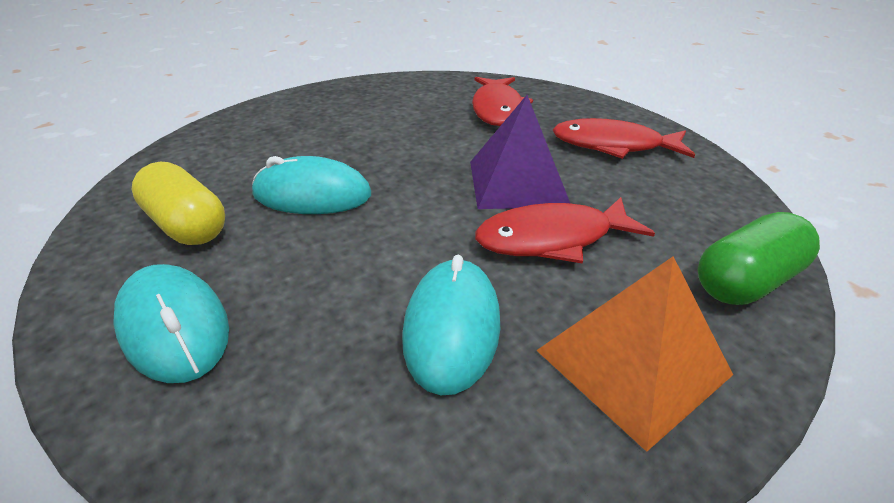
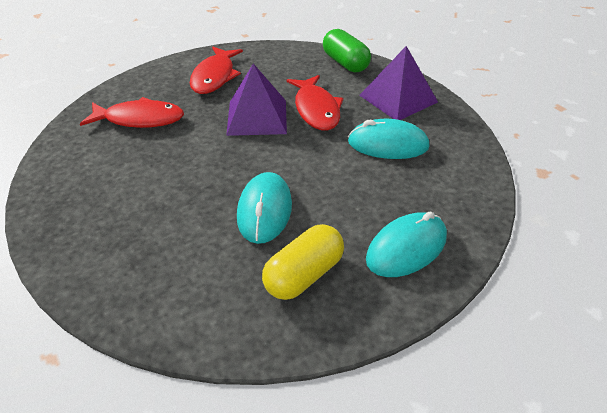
camera: 90 degrees left, 5 degrees up
(632, 362) = (398, 98): orange pyramid -> purple pyramid

